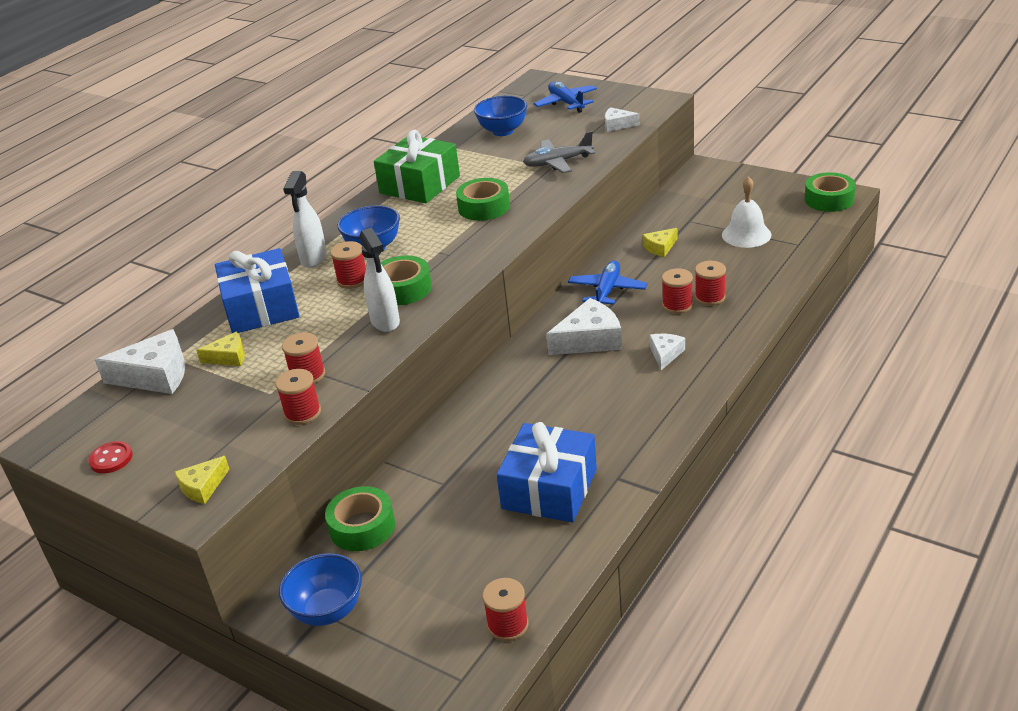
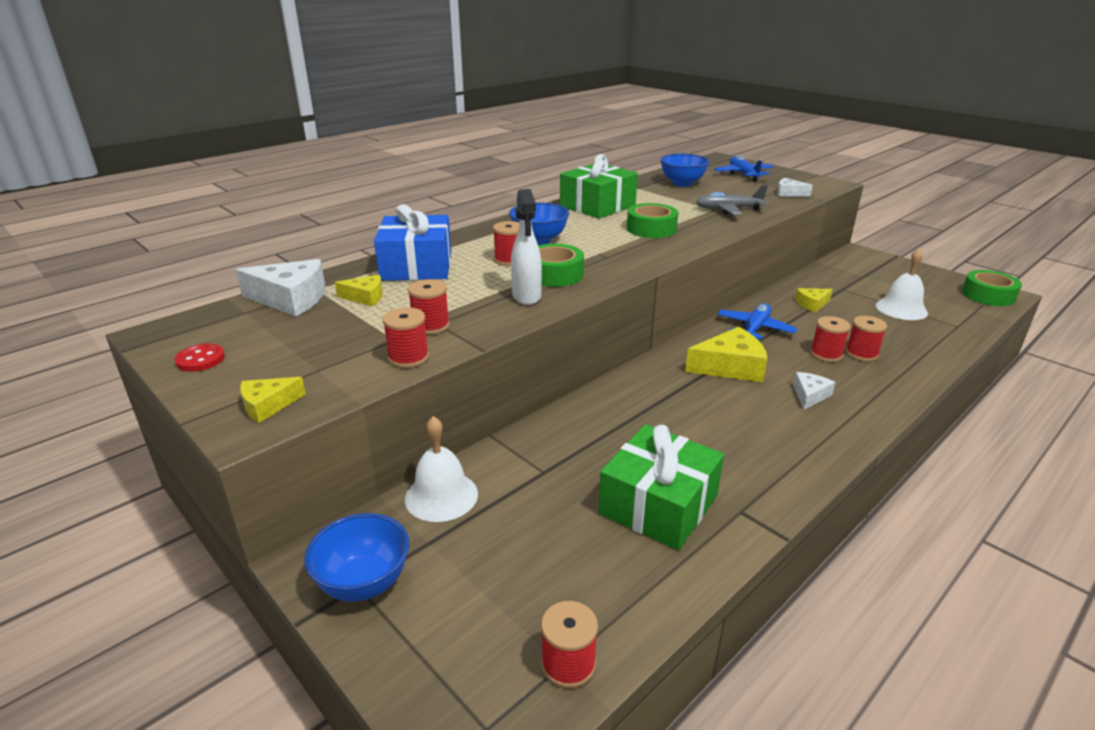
camera: 10 degrees right, 5 degrees down
(313, 259) = (481, 239): white spray bottle -> none
(362, 527) = (441, 496): green tape -> white bell
(549, 489) = (658, 504): blue gift -> green gift
(590, 340) = (730, 367): white cheese -> yellow cheese

